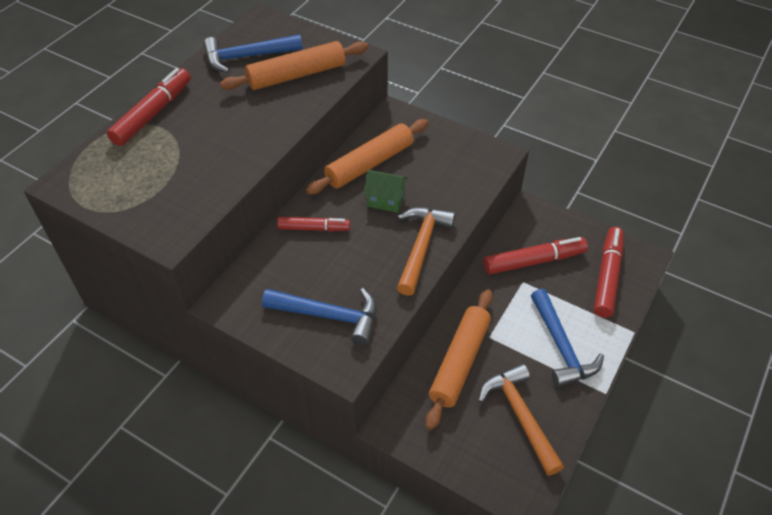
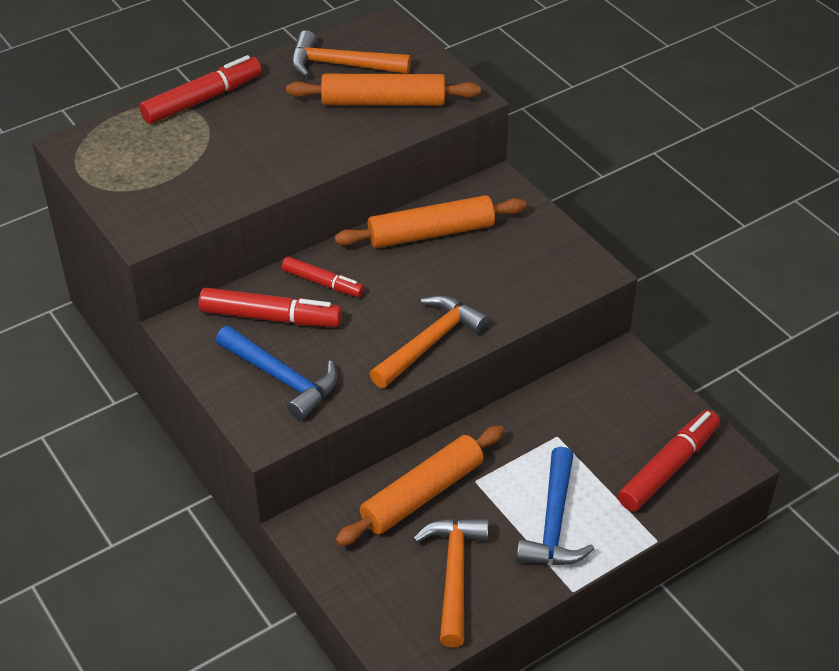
camera: 25 degrees right, 5 degrees down
(247, 57) = (341, 65): blue hammer -> orange hammer
(385, 200) = (423, 279): green house -> none
(533, 261) = (586, 418): red marker -> red marker (270, 317)

